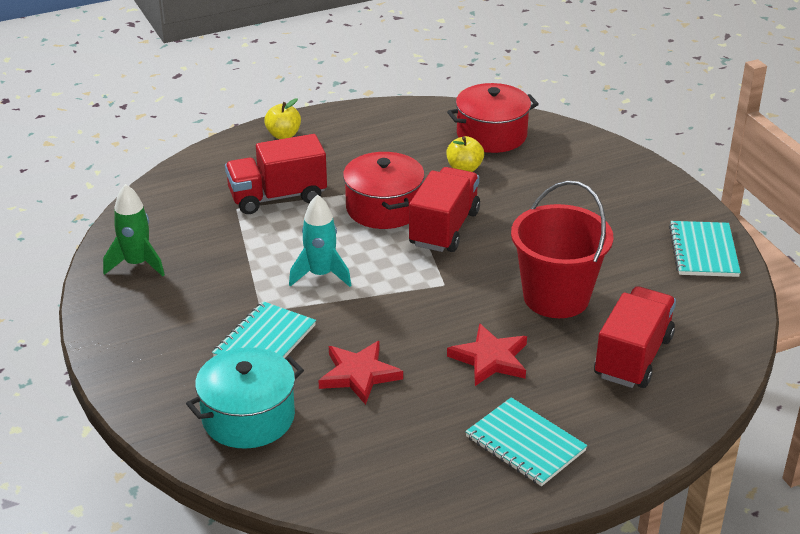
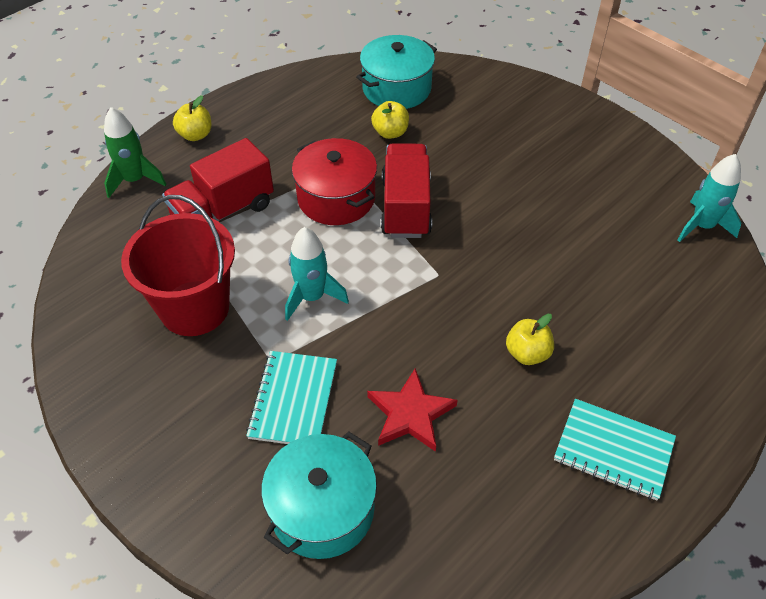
camera: 20 degrees left, 15 degrees up
(137, 264) = (110, 338): green rocket -> green rocket (135, 180)
(490, 359) = (527, 353): red star -> yellow apple
(491, 135) = (396, 89): red pot -> turquoise pot
(556, 297) = (549, 260): red bucket -> red bucket (194, 308)
(633, 357) = (654, 311): red truck -> none
(703, 251) = (648, 172): turquoise notebook -> none
(728, 305) = (702, 226): none -> turquoise rocket

